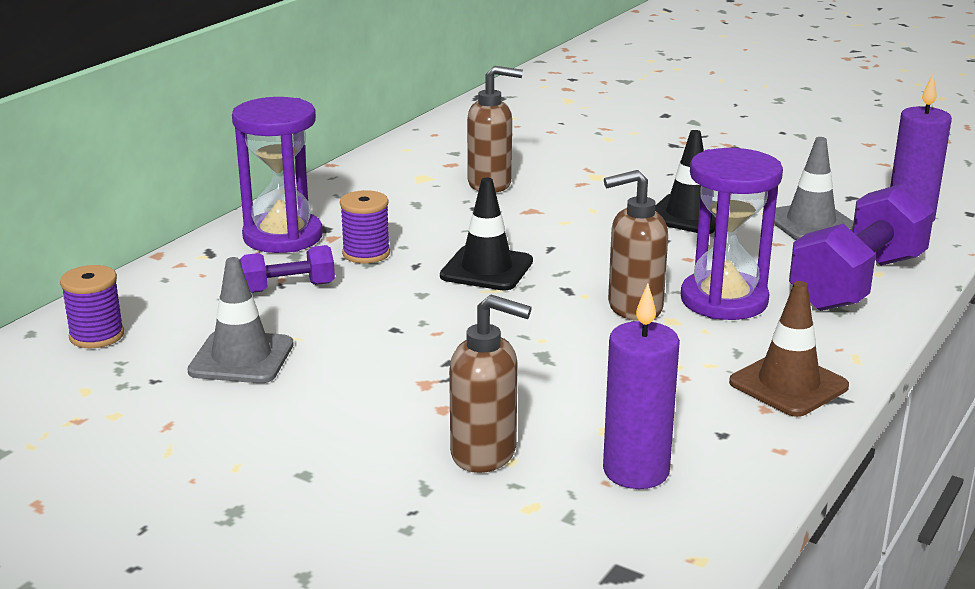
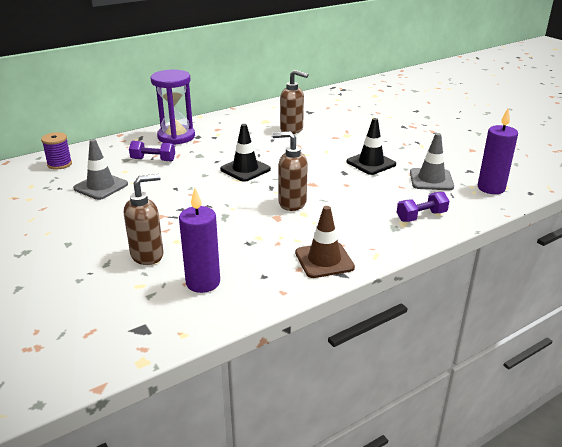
camera: 25 degrees right, 5 degrees up
(366, 253) = (201, 151): purple spool -> none
(485, 454) = (148, 255): brown soap dispenser -> brown soap dispenser turned 75 degrees counterclockwise
(724, 300) = (340, 209): purple hourglass -> none
(857, 283) = (421, 216): purple dumbbell -> purple dumbbell, size x0.51

